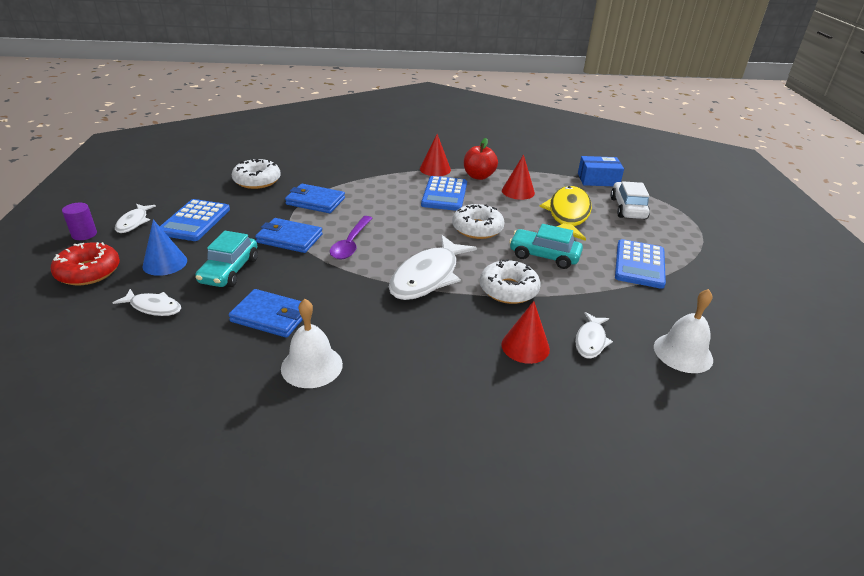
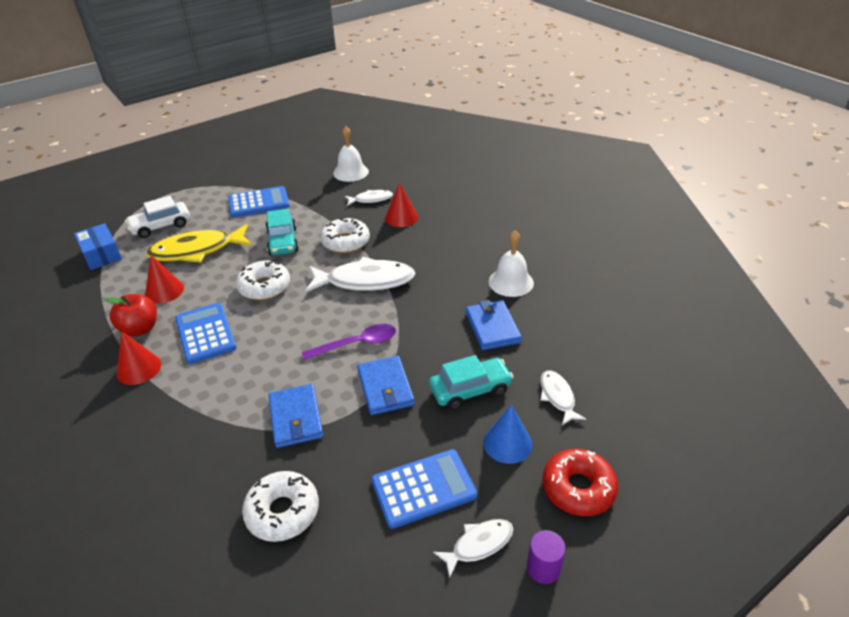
camera: 120 degrees left, 5 degrees up
(444, 194) = (205, 333): blue calculator -> blue calculator turned 90 degrees counterclockwise

